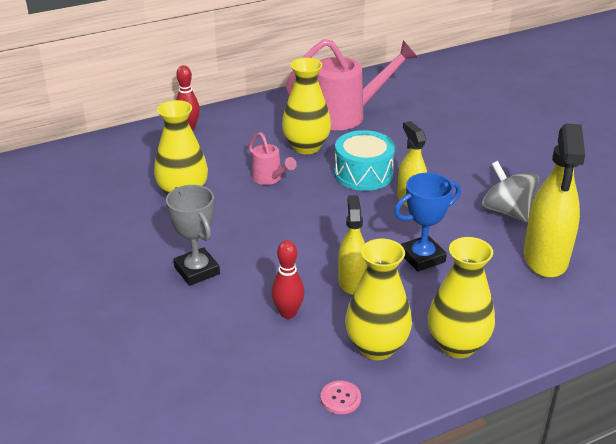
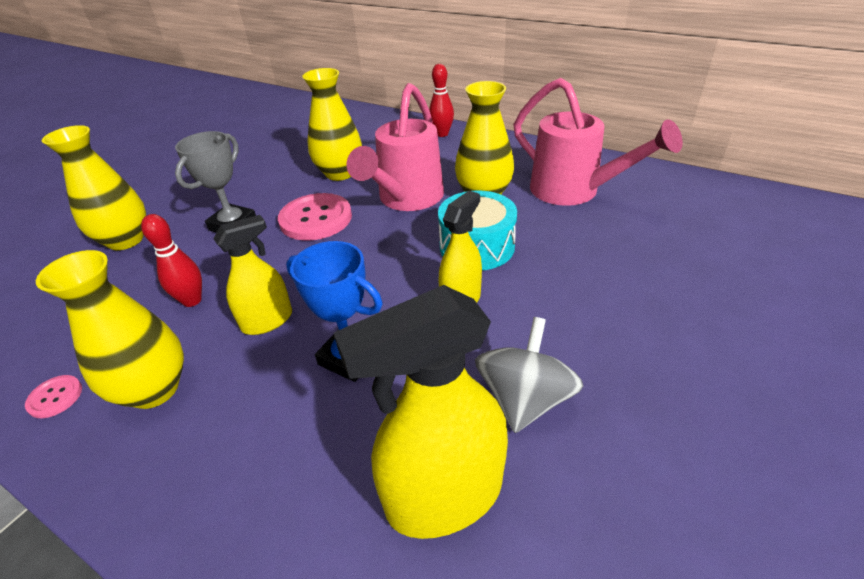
camera: 60 degrees right, 5 degrees up
(243, 227) = (316, 219): none -> pink button
(270, 179) = (406, 200): pink watering can -> pink watering can, size x1.99
(457, 345) = (180, 467): yellow vase -> yellow vase (125, 240)

